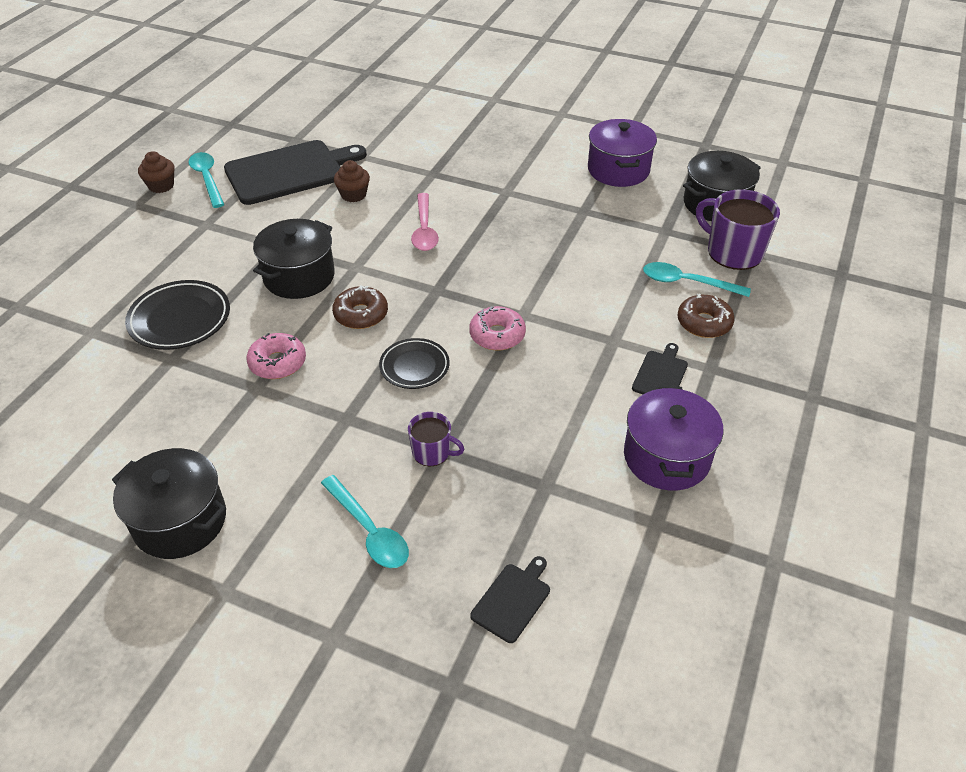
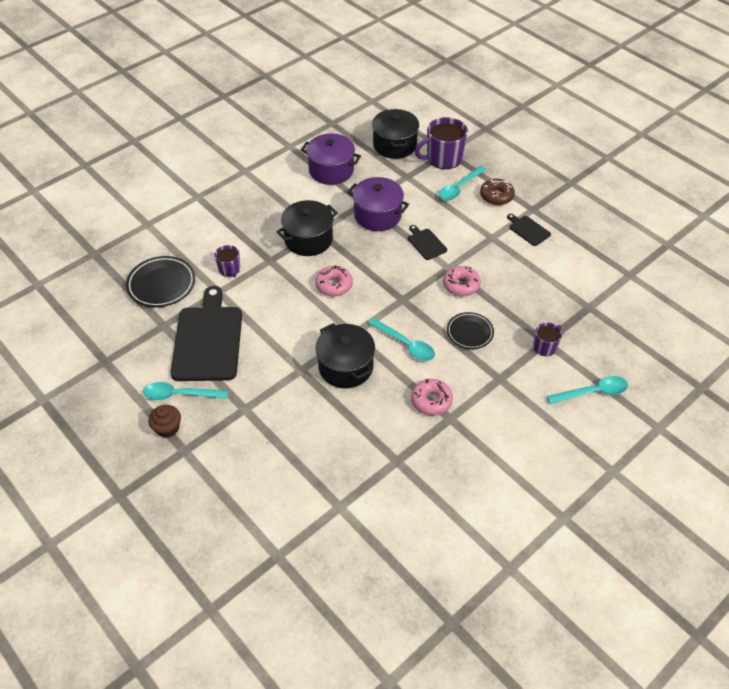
camera: 65 degrees left, 5 degrees up
(180, 319) = (355, 447): black plate -> black plate (161, 284)
(180, 521) = (551, 483): black pot -> black pot (308, 239)
(353, 195) = (266, 310): brown cupcake -> none
(361, 314) = (405, 344): brown donut -> turquoise spoon
(399, 152) = (229, 269): none -> purple mug
(424, 230) = (334, 285): pink spoon -> pink donut
(512, 600) = (658, 347): black cutting board -> black cutting board (426, 243)
(666, 457) = (588, 253): purple pot -> purple pot (377, 215)

